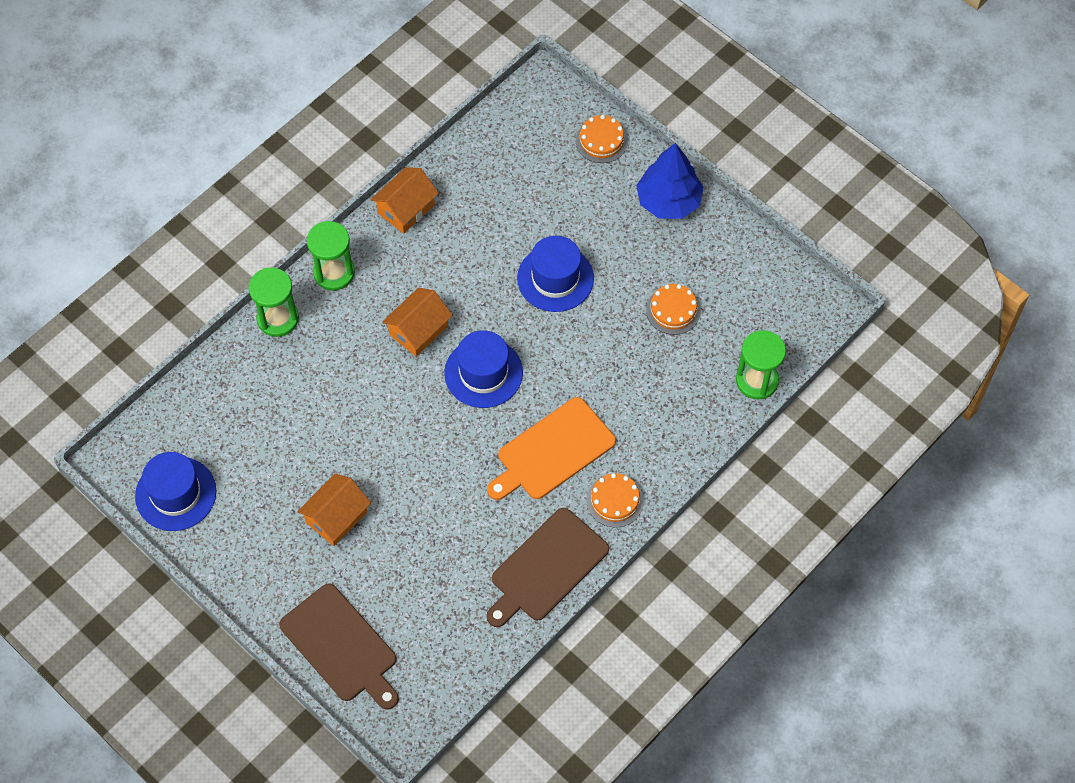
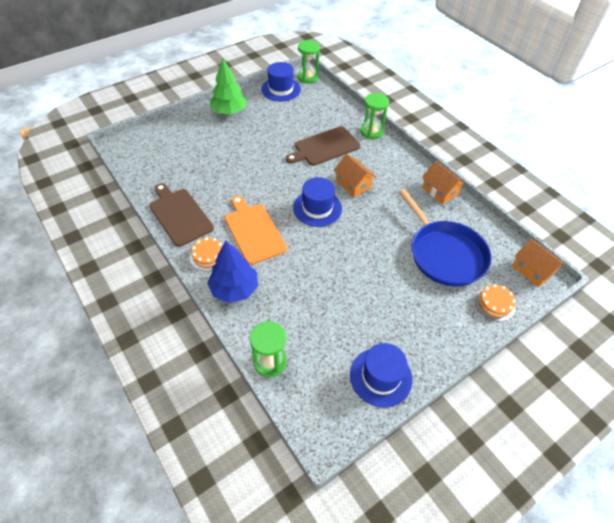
camera: 100 degrees right, 10 degrees down
(265, 569) = (229, 111): none -> green tree
(334, 273) = (398, 155): green hourglass -> green hourglass (308, 77)
(336, 517) = (247, 138): orange house -> orange house (532, 270)
(341, 646) = (176, 131): brown cutting board -> brown cutting board (325, 147)
(532, 198) = (444, 254): none -> blue pan
(555, 278) = (379, 255): blue hat -> blue hat (380, 377)
(668, 201) = (438, 337): blue tree -> blue tree (234, 289)
(673, 310) = (342, 319): orange cake -> none

